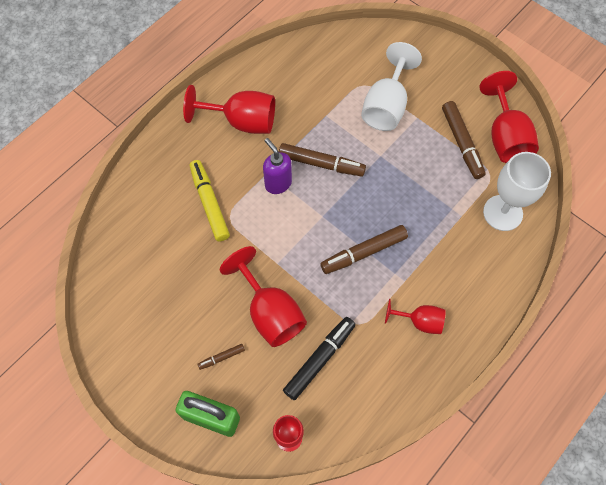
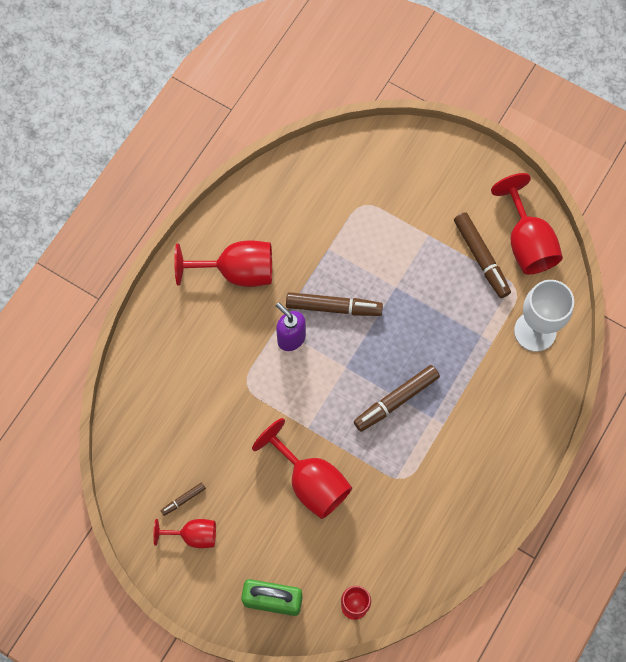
camera: 10 degrees left, 5 degrees up
(209, 204) = (222, 373): yellow marker -> none
(222, 357) = (271, 537): brown marker -> brown marker (183, 499)
(319, 360) = (370, 522): black marker -> none
(386, 106) = (392, 226): white goblet -> none
(419, 321) = (465, 464): red goblet -> red goblet (193, 535)

